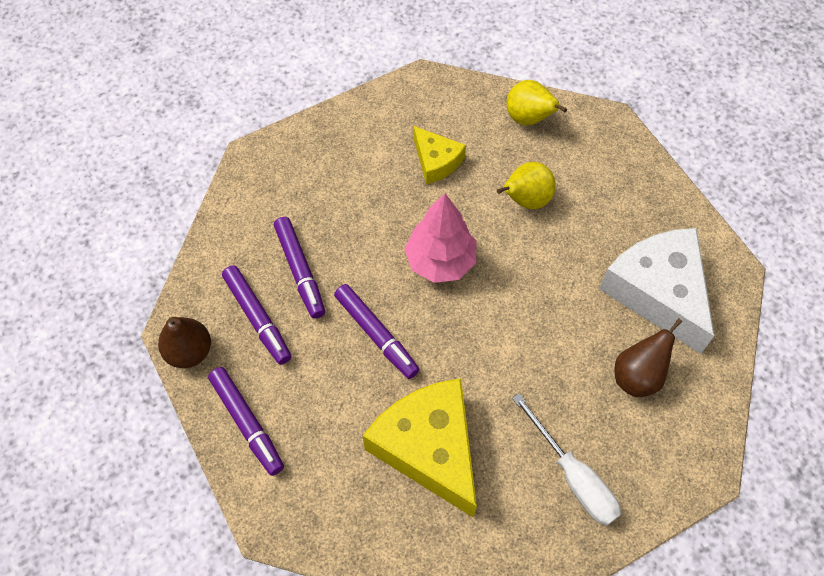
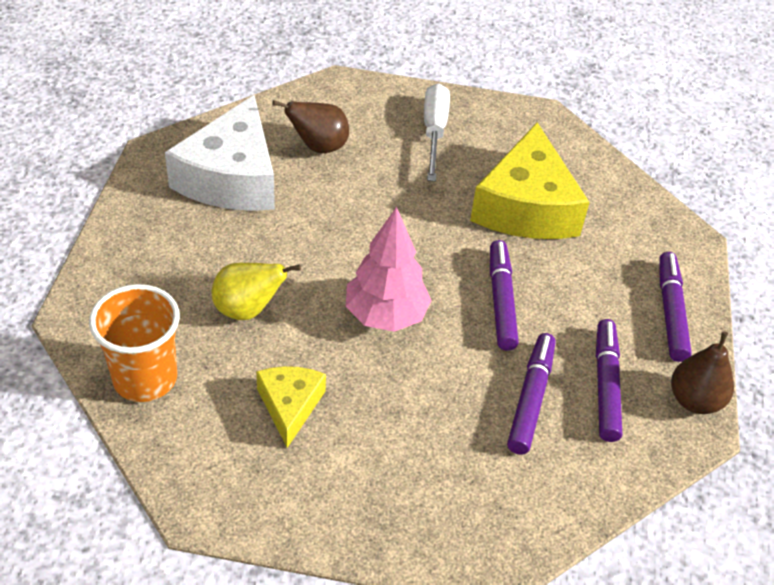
camera: 145 degrees left, 15 degrees down
(529, 119) = (145, 378): yellow pear -> orange cup

